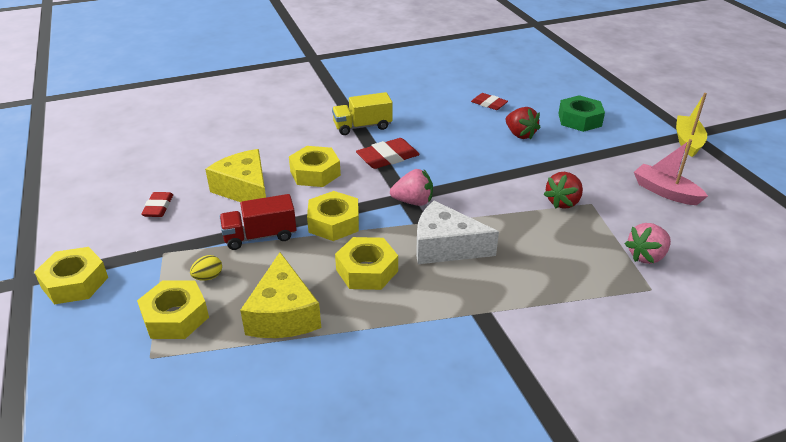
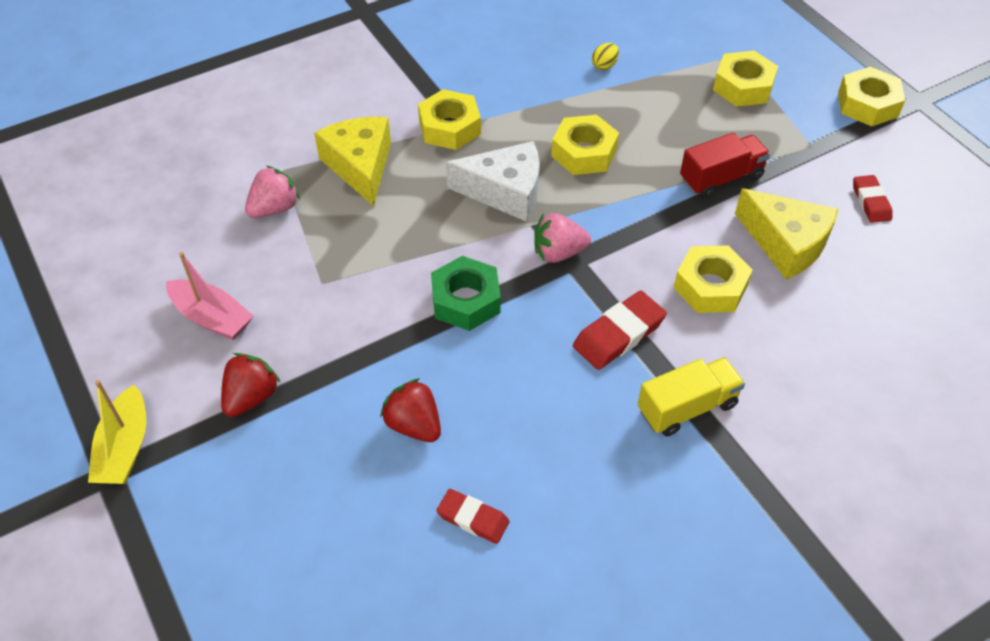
camera: 170 degrees right, 15 degrees up
(208, 277) = (742, 125): yellow egg -> yellow egg (604, 65)
(283, 314) = (646, 100): yellow cheese -> yellow cheese (360, 166)
(334, 223) = (646, 207): yellow nut -> yellow nut (449, 127)
(563, 202) = (360, 278): red strawberry -> red strawberry (251, 397)
(579, 120) = (301, 489): green nut -> green nut (466, 300)

